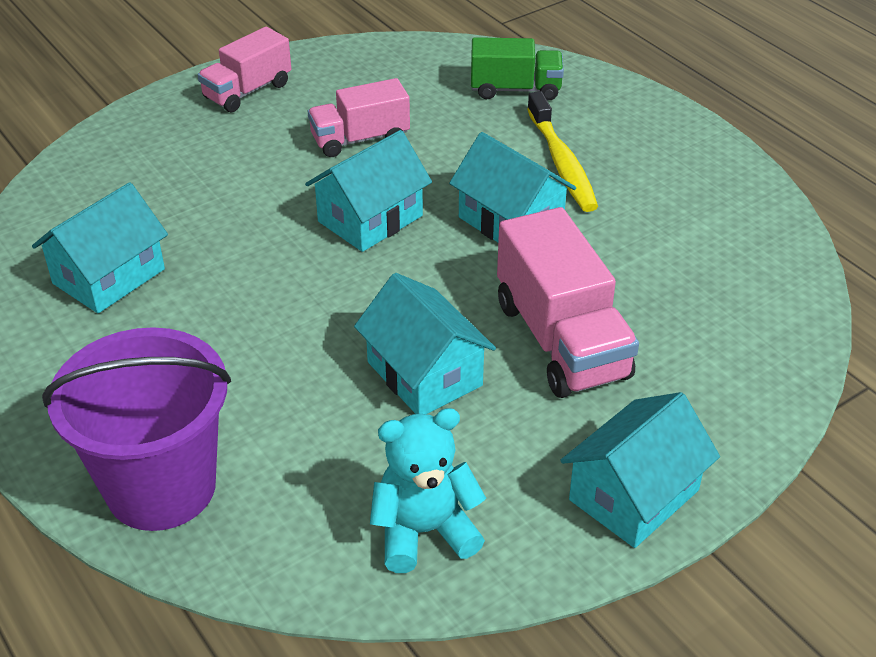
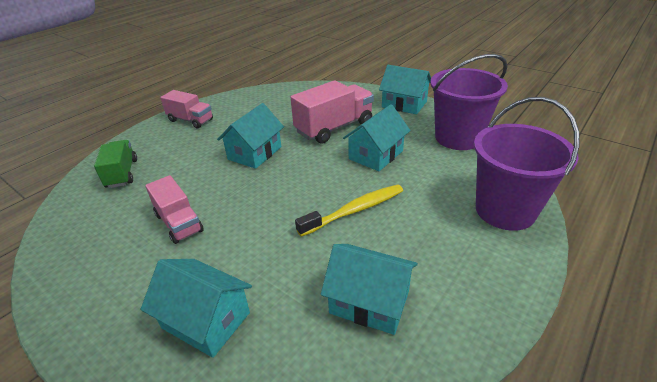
camera: 105 degrees left, 5 degrees down
(247, 91) = (102, 308): pink truck -> pink truck (190, 120)
(370, 219) = (265, 198): turquoise house -> turquoise house (206, 320)
(424, 531) = (458, 138): turquoise teddy bear -> purple bucket
(562, 163) = (200, 147): yellow toothbrush -> yellow toothbrush (355, 210)

